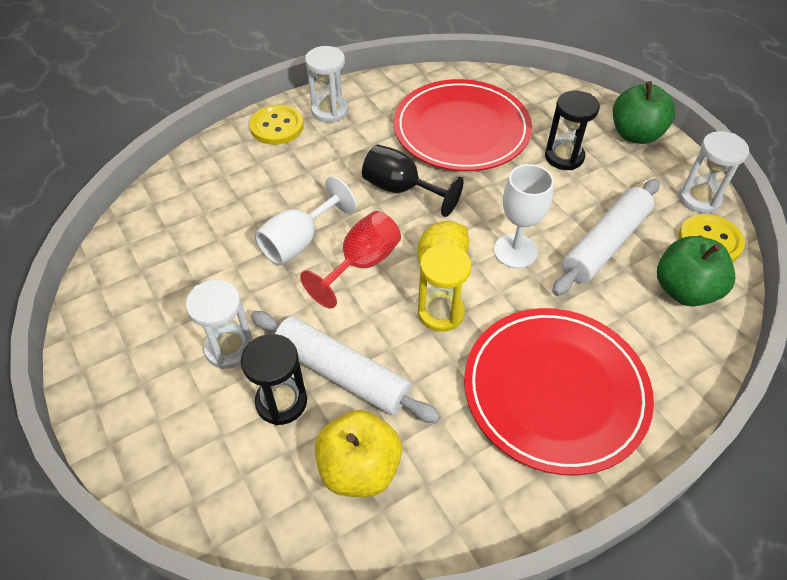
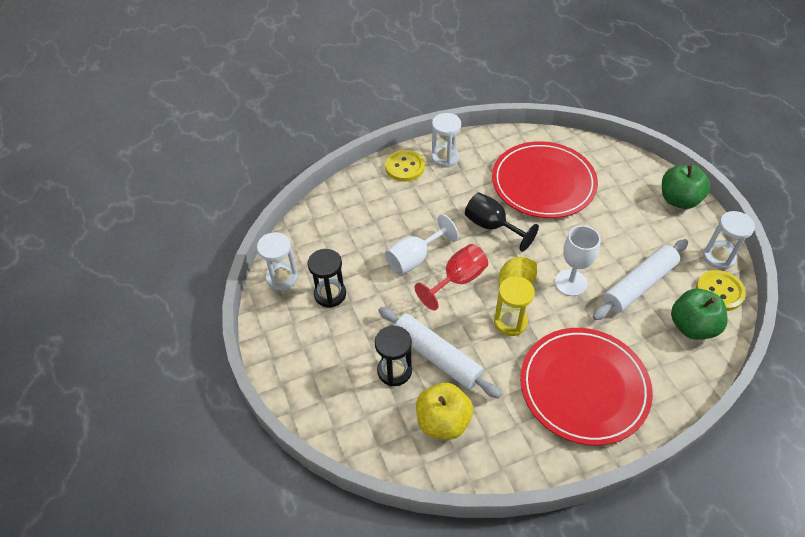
camera: 10 degrees right, 0 degrees up
(229, 348) = (362, 330): white hourglass -> white hourglass (282, 278)
(564, 157) = (619, 213): black hourglass -> black hourglass (330, 294)

